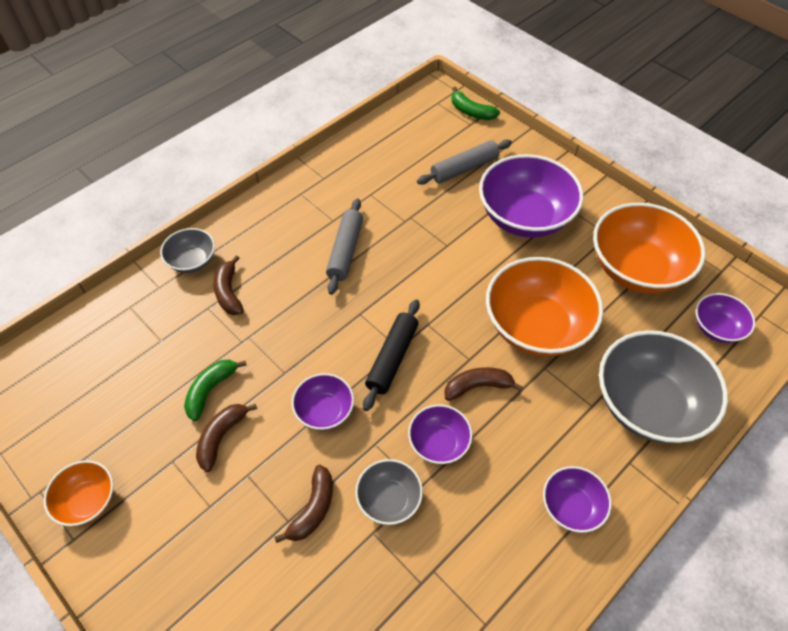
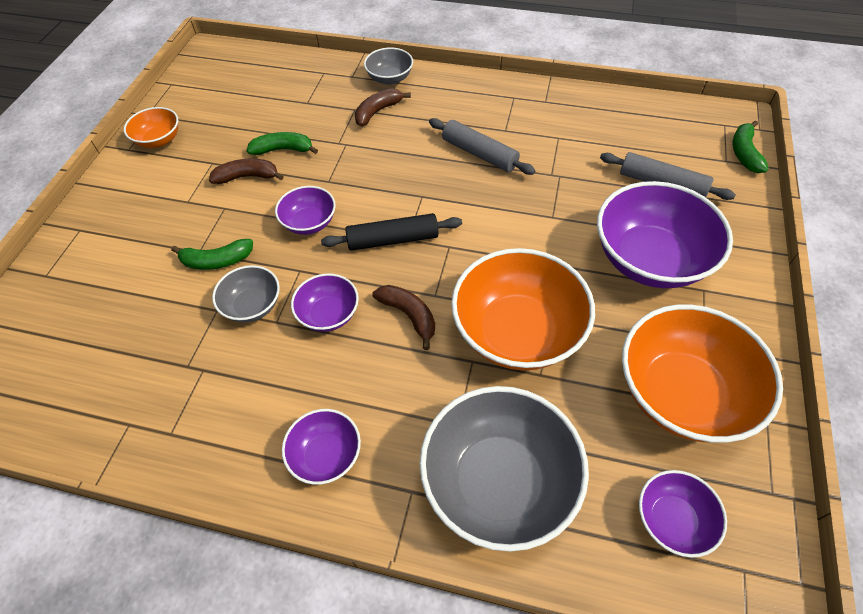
camera: 60 degrees right, 0 degrees up
(313, 509) = (217, 261): brown banana -> green banana
(345, 251) = (479, 153): grey rolling pin -> grey rolling pin turned 60 degrees clockwise

